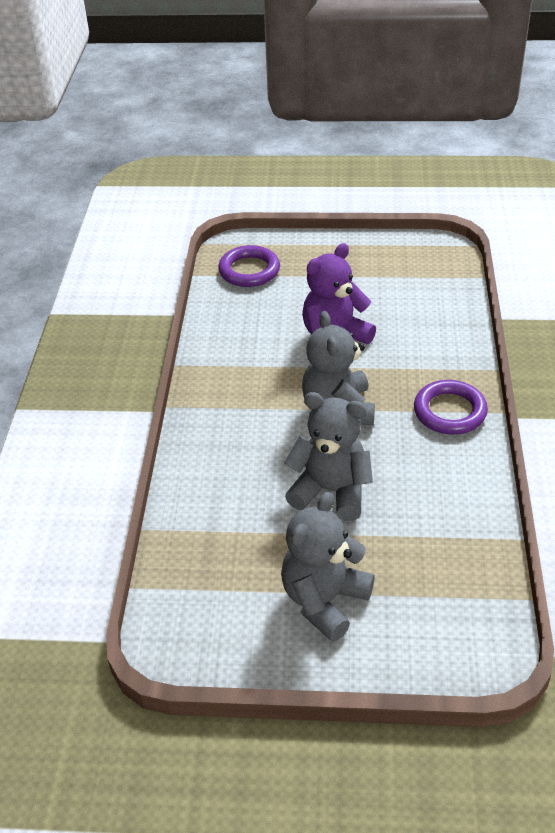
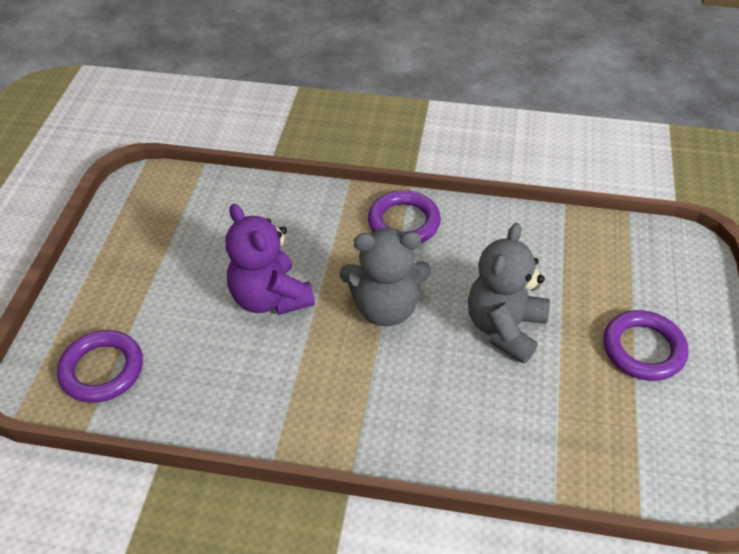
camera: 85 degrees left, 5 degrees up
(324, 600) = (643, 349): grey teddy bear -> purple ring

